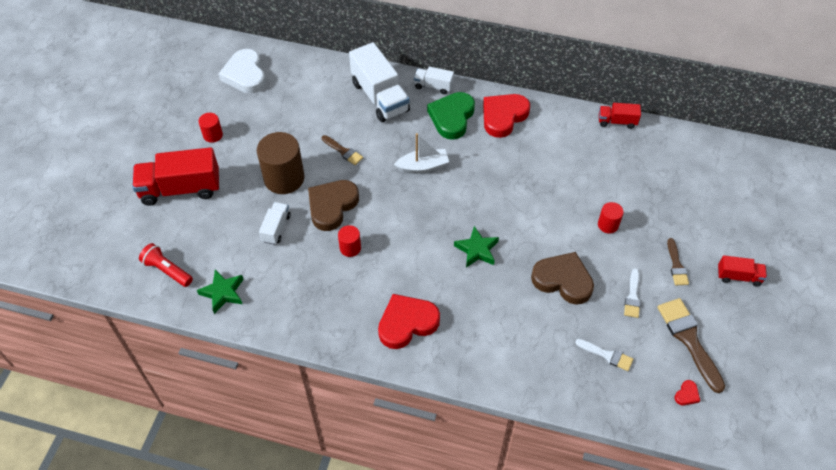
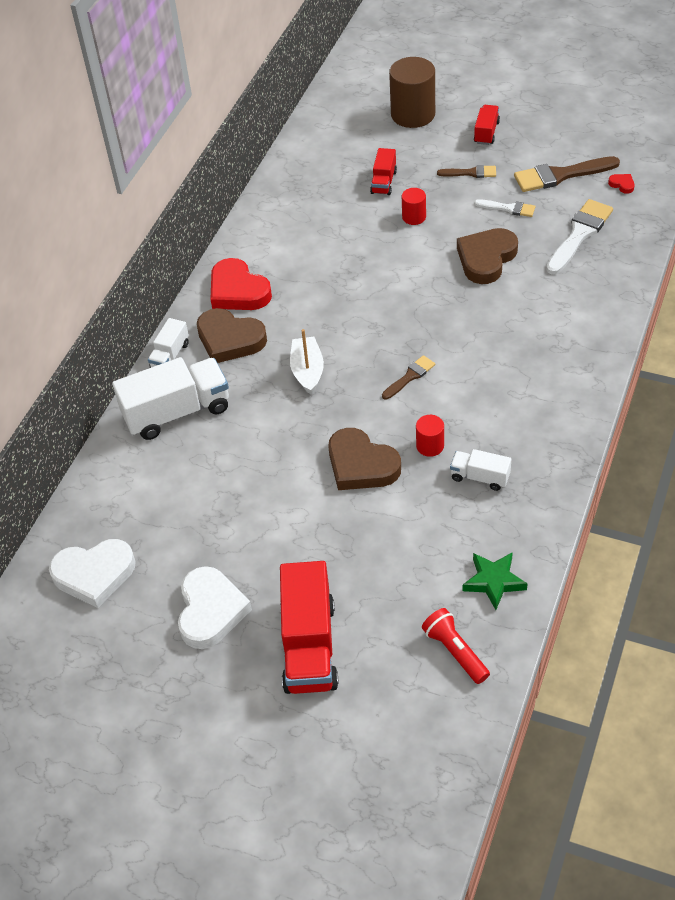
camera: 80 degrees left, 5 degrees down
(167, 270) = (455, 651): red flashlight -> red flashlight turned 105 degrees clockwise
(213, 135) = (210, 611): red cylinder -> white heart
(276, 228) = (392, 525): white truck -> white truck (480, 477)
(284, 178) = (306, 519): brown cylinder -> brown cylinder (413, 114)
(343, 151) = (268, 453): brown brush -> brown brush (410, 376)
(407, 323) = (541, 393): red heart -> none
(452, 117) = (230, 339): green heart -> brown heart
(477, 250) = (441, 327): green star -> none
(607, 355) = (579, 234): white brush -> white brush, size x1.80
(617, 121) = (265, 195): red truck -> red truck (383, 182)

